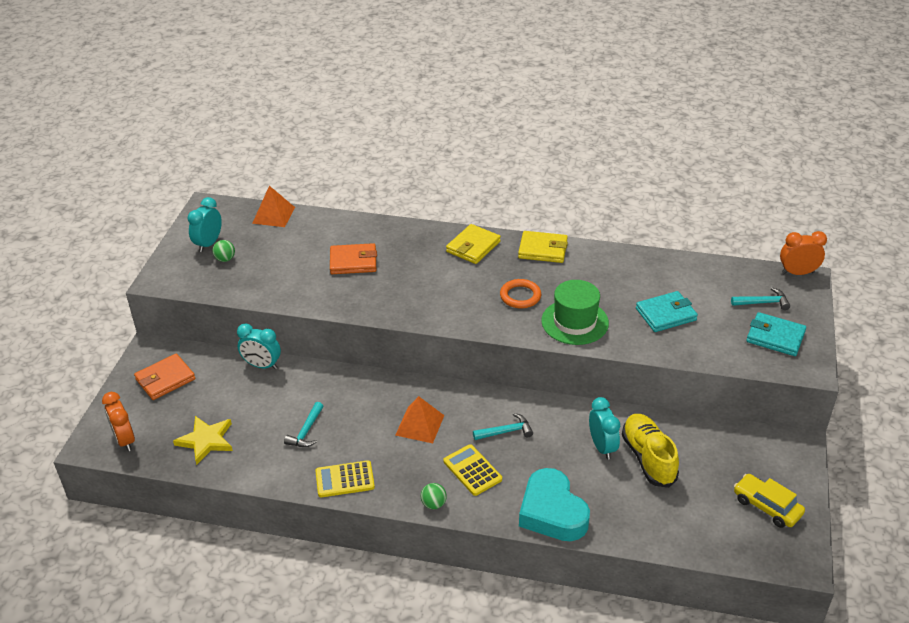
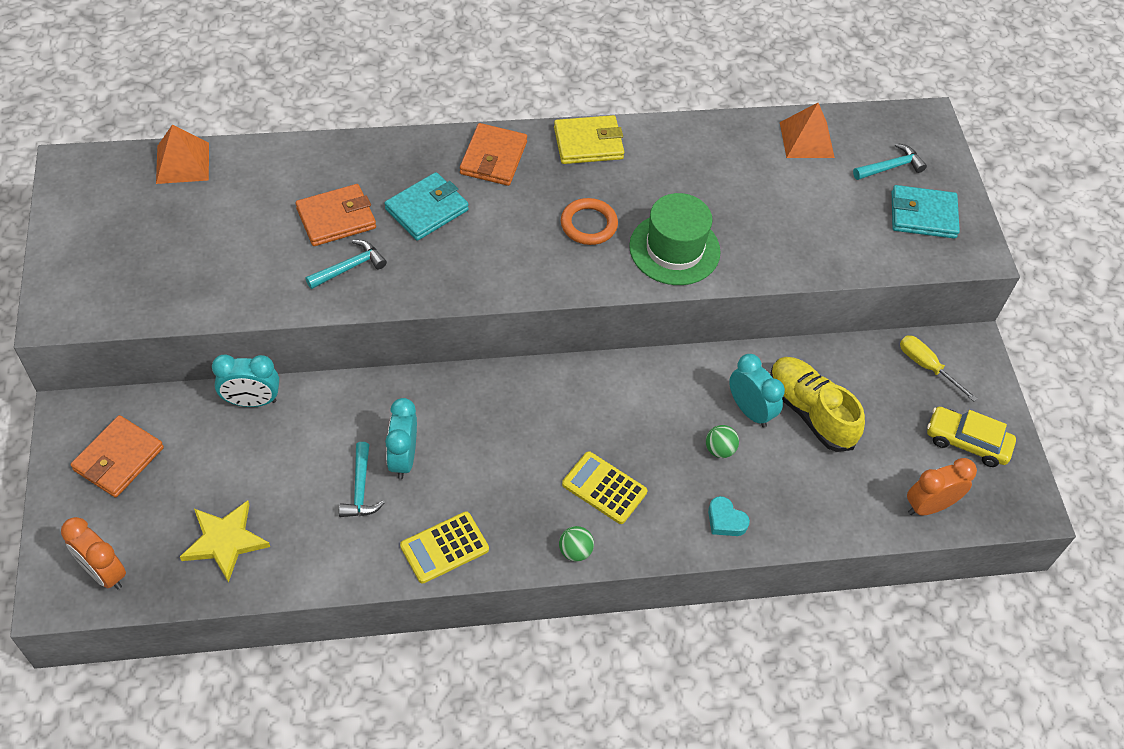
camera: 25 degrees left, 15 degrees up
(208, 244) = (105, 233): turquoise clock -> turquoise clock (403, 458)
(225, 259) = (143, 255): green ball -> green ball (719, 449)
(419, 425) = (509, 439): orange pyramid -> orange pyramid (806, 139)
(473, 247) = (493, 158): yellow wallet -> orange wallet
(506, 431) = (624, 419): turquoise hammer -> turquoise hammer (350, 267)
(552, 512) = (725, 520): turquoise heart -> turquoise heart, size x0.43
(666, 314) = (782, 211): turquoise wallet -> turquoise wallet (427, 209)
(755, 449) = (926, 367): none -> yellow screwdriver
(797, 273) = (914, 113): orange clock -> orange clock (929, 506)

